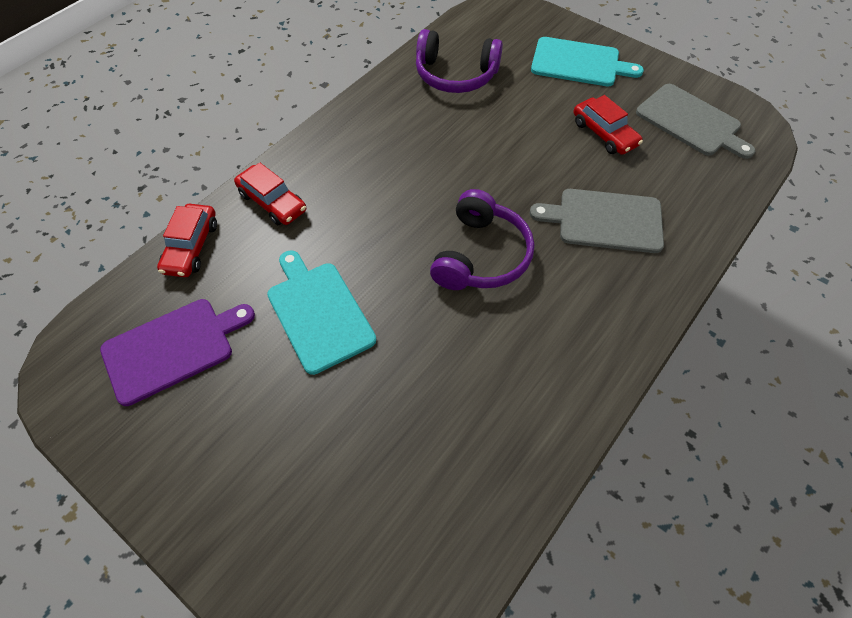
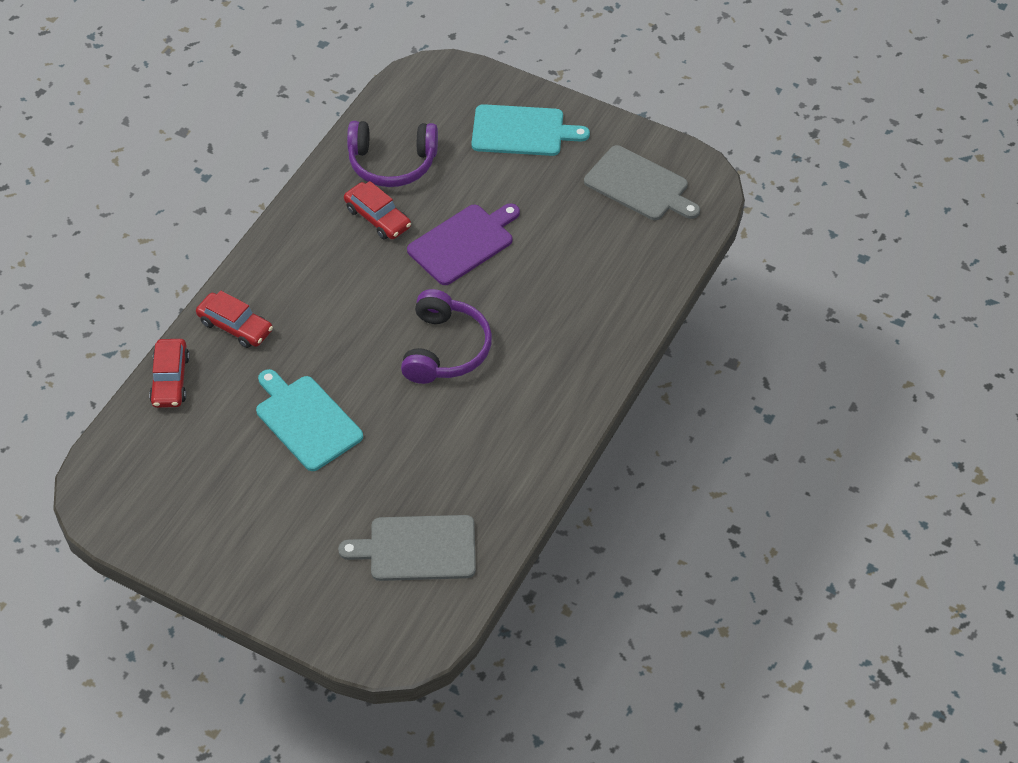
camera: 10 degrees left, 5 degrees down
(172, 348) = (184, 468): purple cutting board -> purple cutting board (463, 243)
(604, 134) = (552, 210): red car -> red car (377, 218)
(605, 221) = (558, 300): grey cutting board -> grey cutting board (417, 549)

